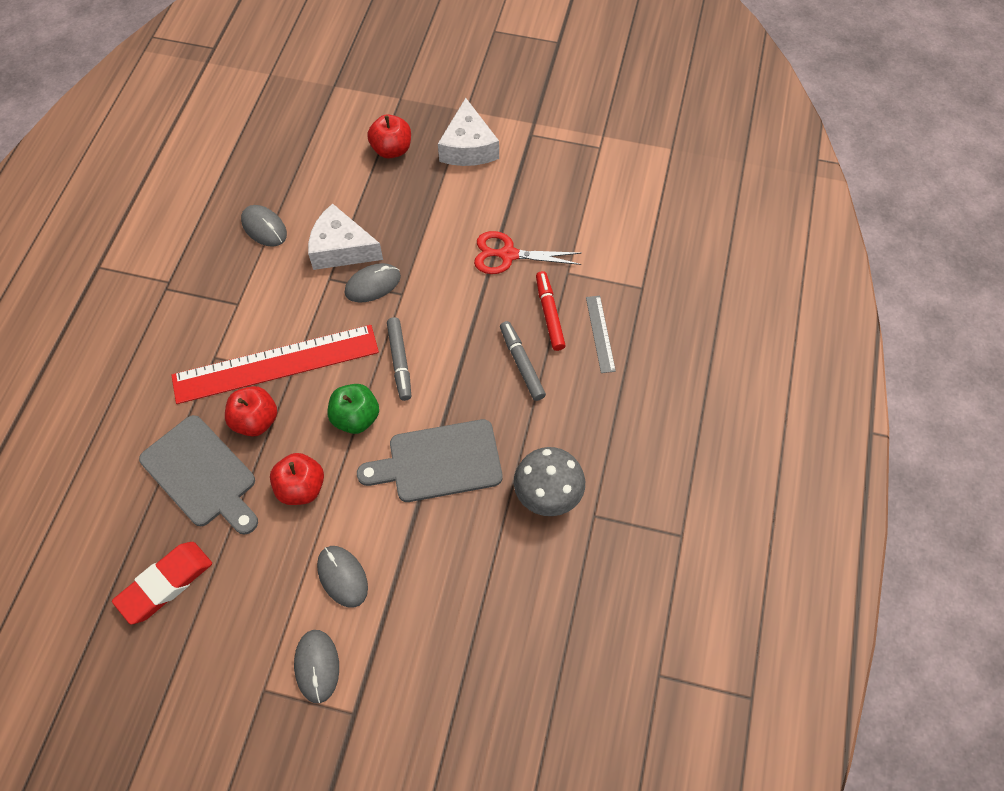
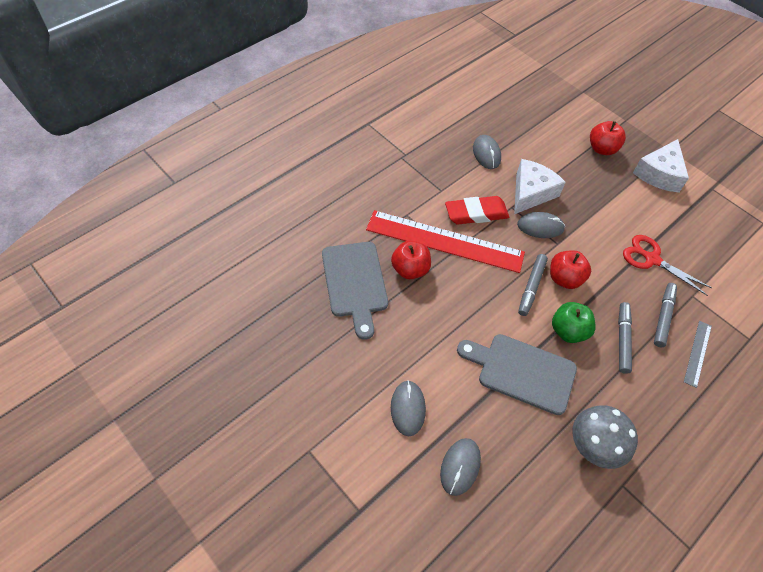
camera: 30 degrees right, 5 degrees down
(165, 584) = (290, 338): red eraser -> red eraser (476, 213)
(301, 488) = (414, 331): red apple -> red apple (564, 278)
(317, 666) = (354, 459): grey mouse -> grey mouse (460, 467)
(341, 249) = (531, 193): white cheese -> white cheese turned 75 degrees clockwise
(356, 418) = (479, 307): green apple -> green apple (568, 331)
(549, 314) = (663, 317): red marker -> grey marker

